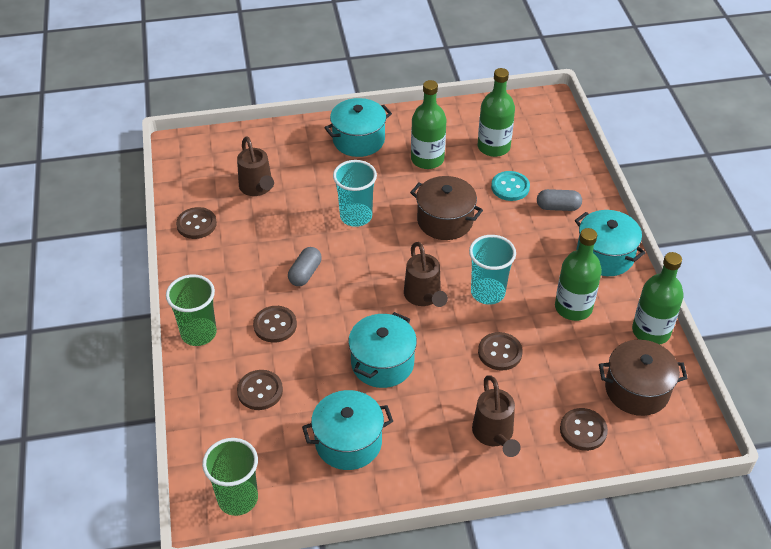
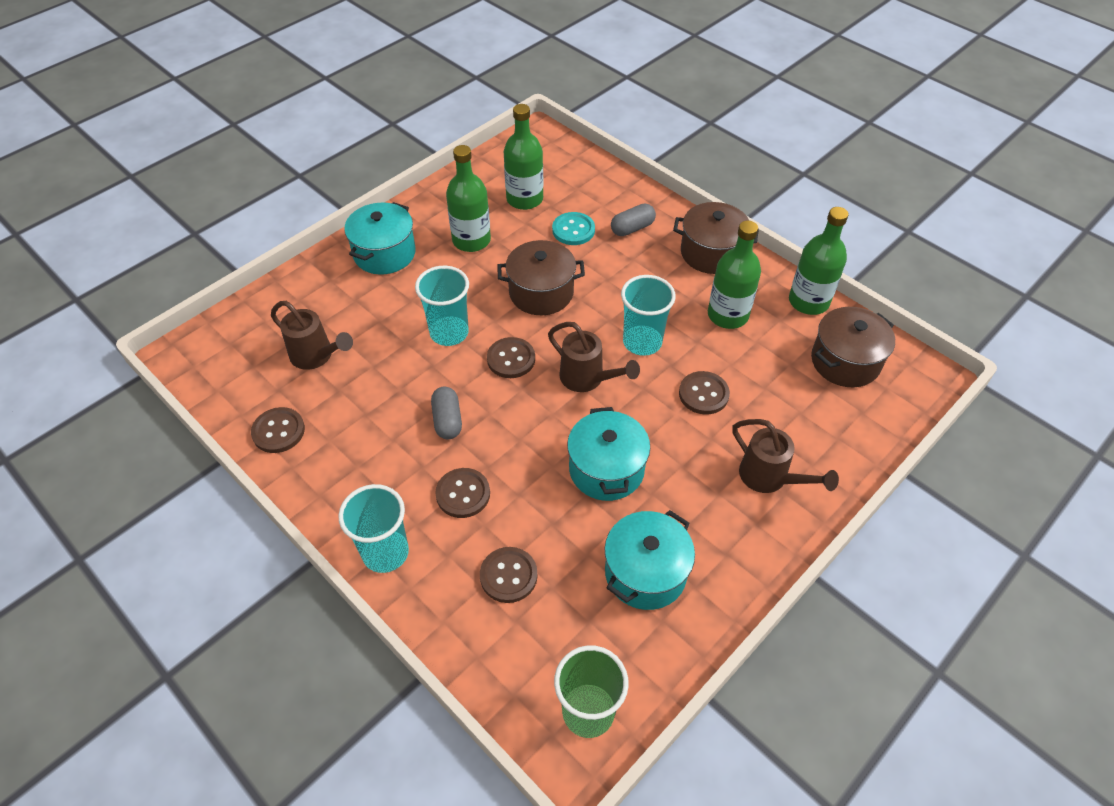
camera: 35 degrees left, 5 degrees up
(198, 333) = (385, 553): green cup -> turquoise cup
(583, 430) = (837, 426): brown button -> brown button (511, 359)
(605, 256) = (711, 253): turquoise pot -> brown pot

